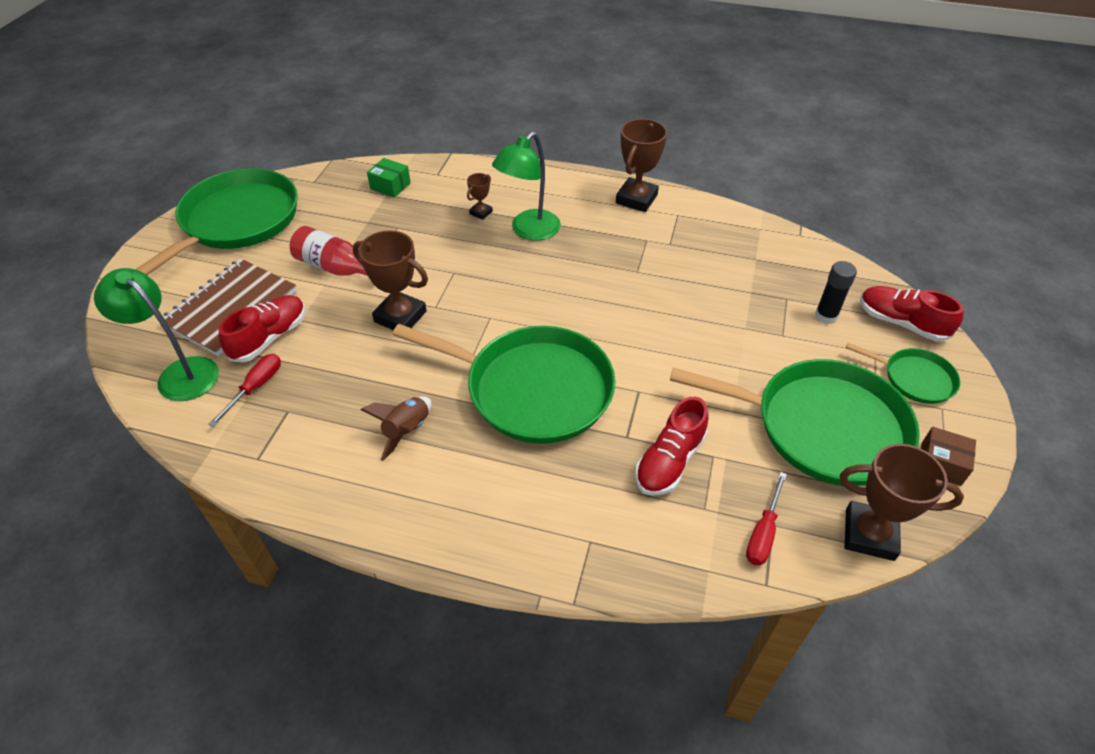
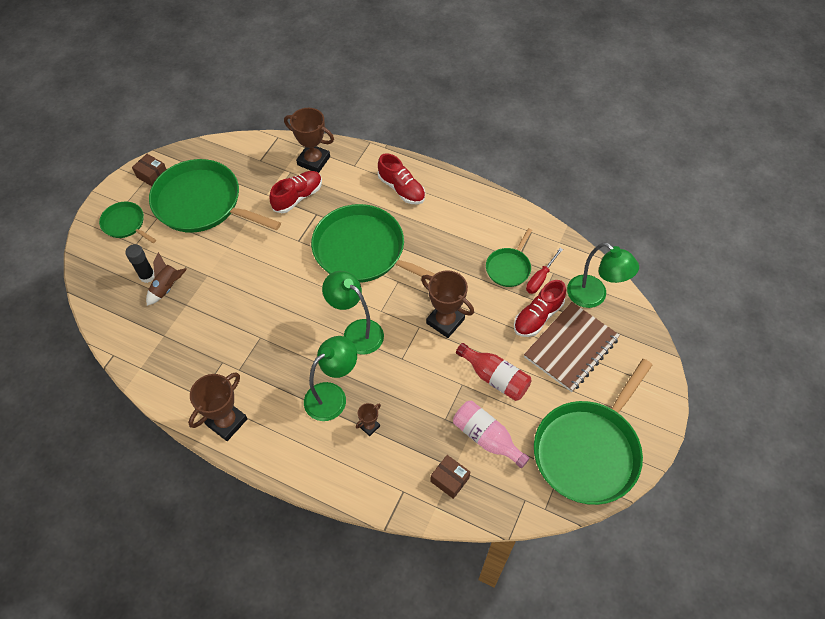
camera: 170 degrees left, 10 degrees up
(303, 396) = (509, 267): none -> green pan
(350, 218) = (486, 438): none -> pink bottle
(390, 186) = (449, 479): green box -> brown box
(407, 431) = (444, 235): brown rocket -> brown rocket (167, 288)
(517, 291) = (356, 331): none -> green lamp
(763, 533) = (266, 157): red screwdriver -> none
(869, 534) = (215, 149): brown trophy -> brown trophy (313, 161)
(901, 323) = (101, 263): red shoe -> red shoe (401, 189)

